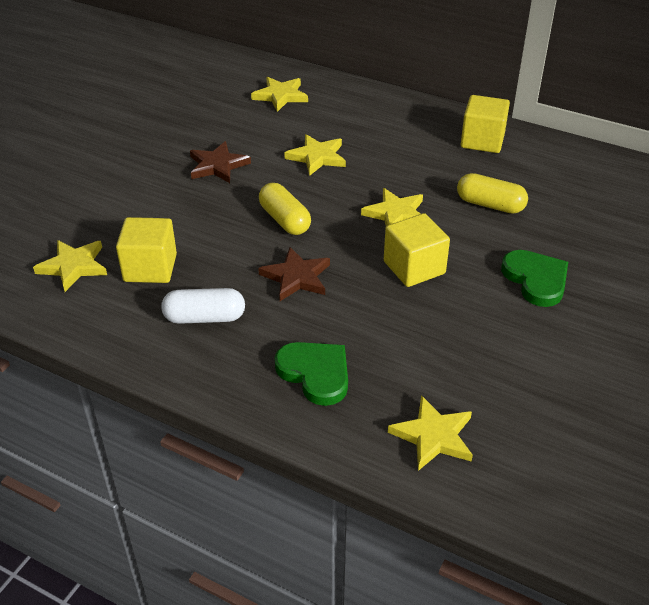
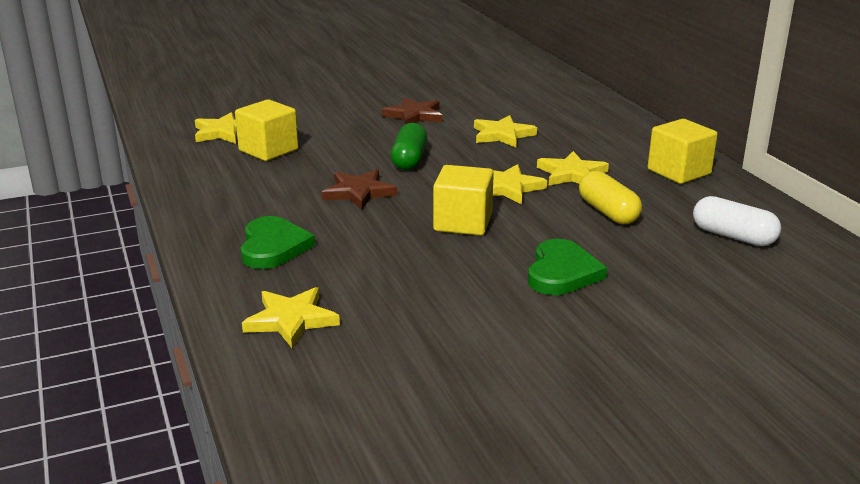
camera: 40 degrees right, 15 degrees down
(205, 317) = (255, 187): white capsule -> white capsule (733, 236)
(280, 96) = (537, 93): yellow star -> yellow star (571, 174)
(284, 220) = (409, 160): yellow capsule -> green capsule

